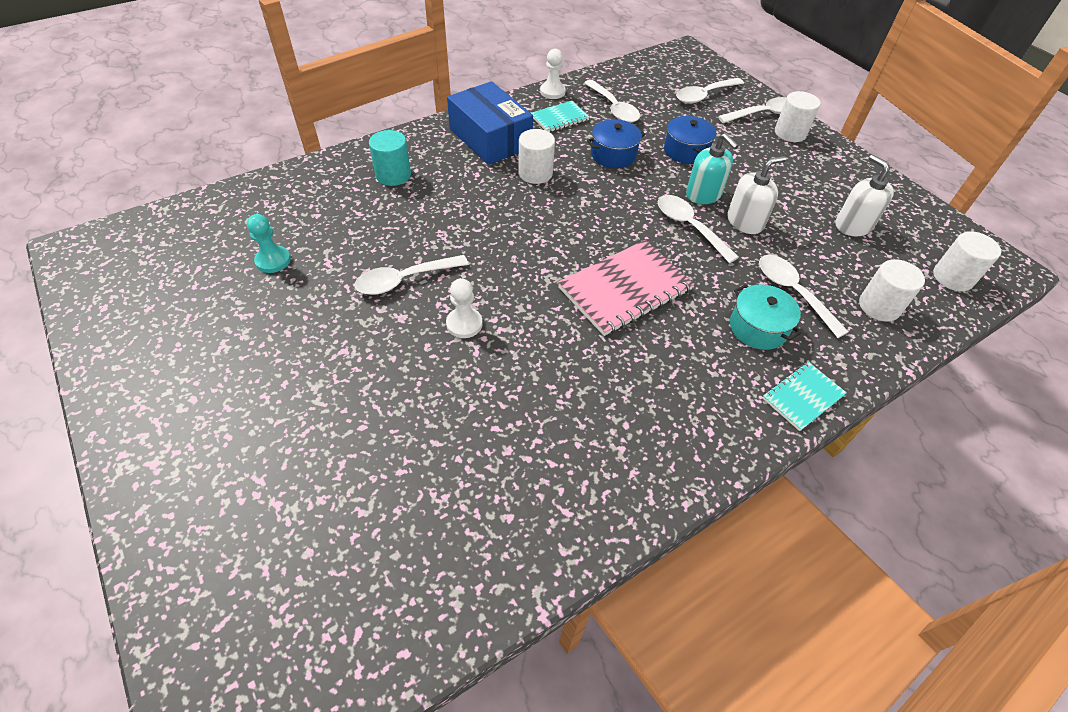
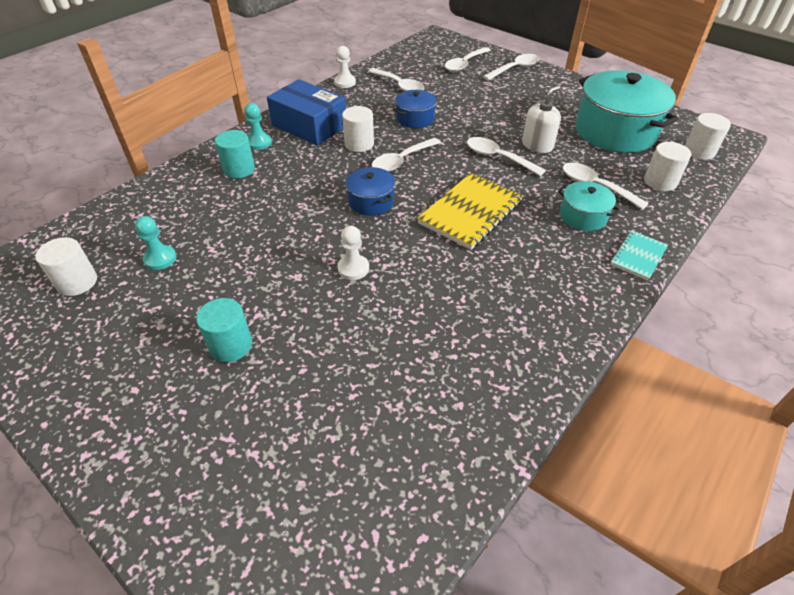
camera: 15 degrees left, 5 degrees down
(302, 377) = (231, 345): none -> turquoise cylinder
(404, 280) = (286, 247): white spoon -> white spoon (402, 161)
(427, 147) = (259, 143): none -> turquoise pawn
(559, 118) = (360, 100): turquoise notebook -> none
(625, 289) = (470, 212): pink notebook -> yellow notebook
(686, 151) = (469, 105): blue pot -> blue pot (371, 201)
(703, 194) = (497, 132): turquoise soap dispenser -> none
(790, 133) = (540, 78): white cylinder -> white cylinder (77, 282)
(853, 225) = (615, 131): white soap dispenser -> turquoise pot

